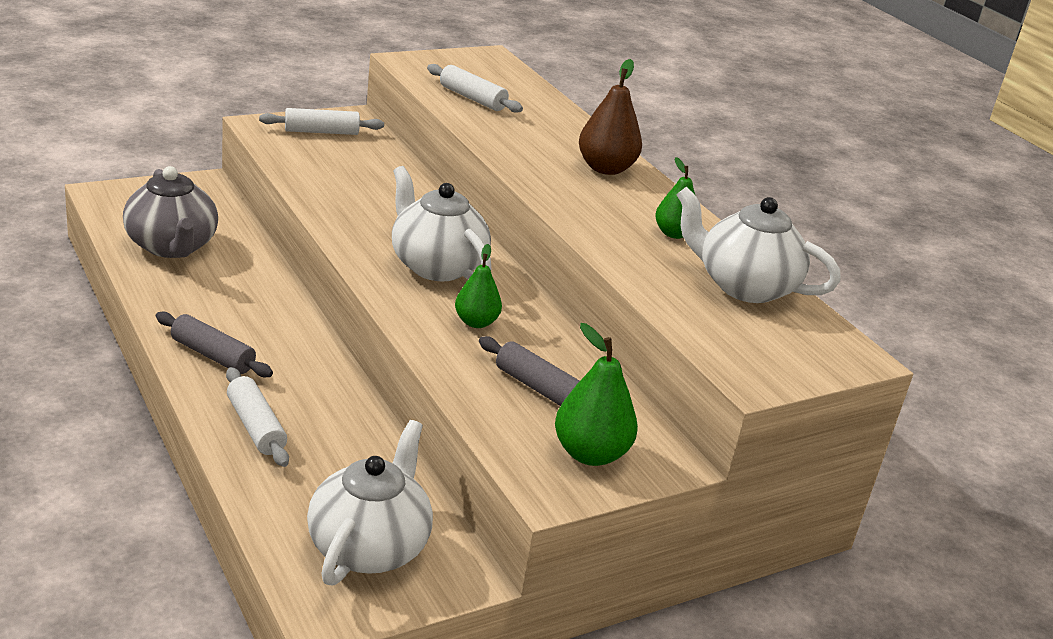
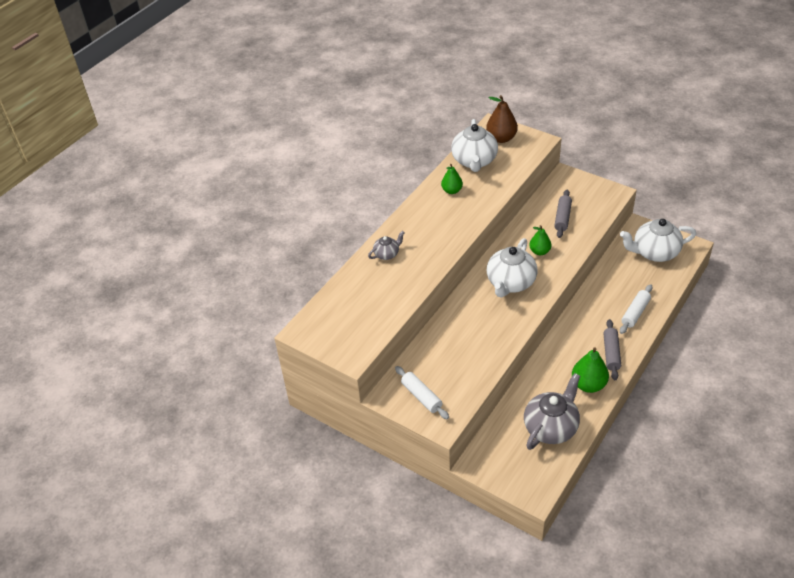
camera: 110 degrees left, 15 degrees up
(472, 98) = (377, 307): white rolling pin -> none
(571, 138) = (387, 254): none -> grey teapot
(590, 454) = (584, 192): green pear -> green pear (588, 384)
(605, 168) = (409, 231): brown pear -> brown pear (501, 138)

